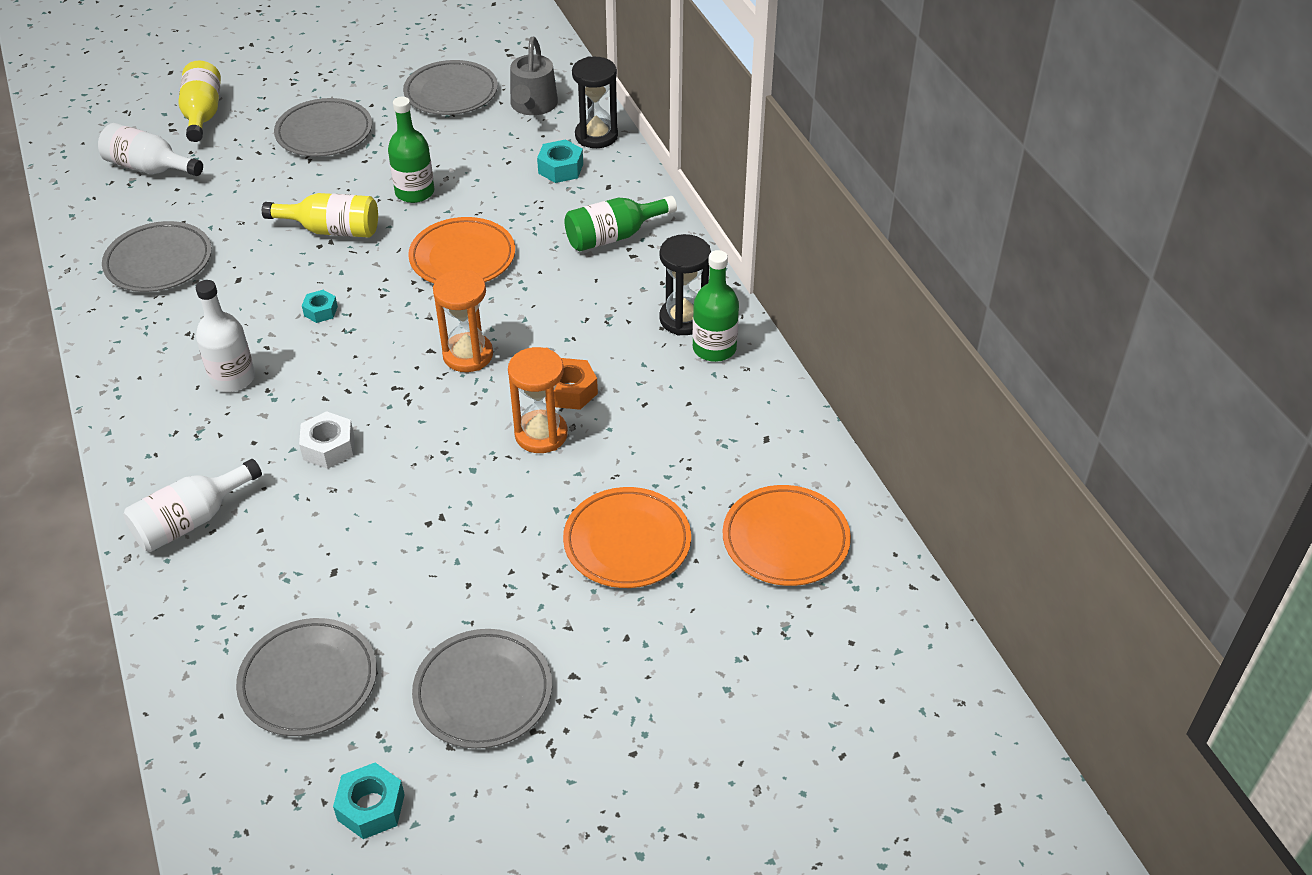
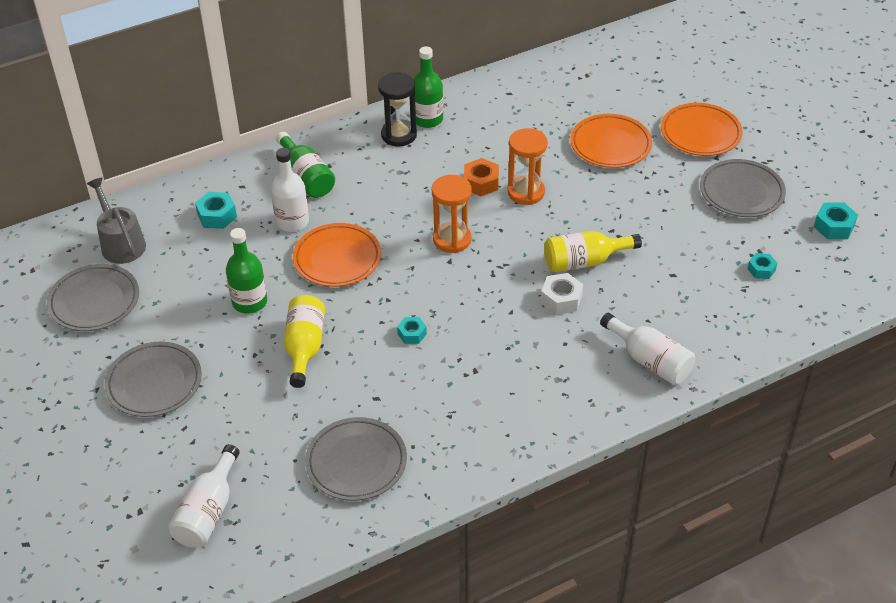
camera: 95 degrees left, 0 degrees up
(203, 114) = (114, 490): yellow bottle -> yellow bottle (584, 261)
(233, 378) = (499, 372): white bottle -> white bottle (292, 221)
(308, 681) = (761, 269): grey plate -> turquoise nut
(533, 105) = (121, 243): grey watering can -> grey watering can turned 120 degrees counterclockwise
(596, 136) = (170, 199): black hourglass -> none
(785, 540) = (591, 82): orange plate -> orange plate (700, 133)

